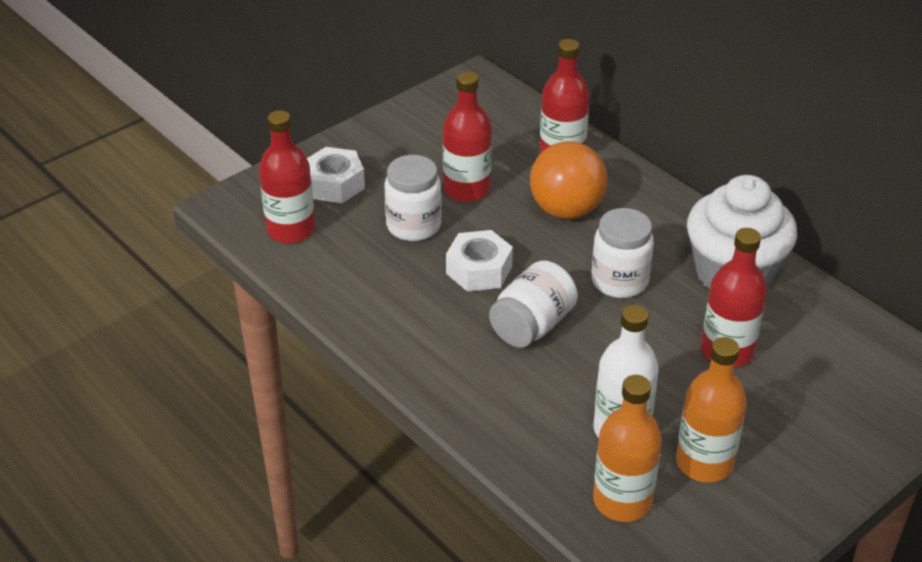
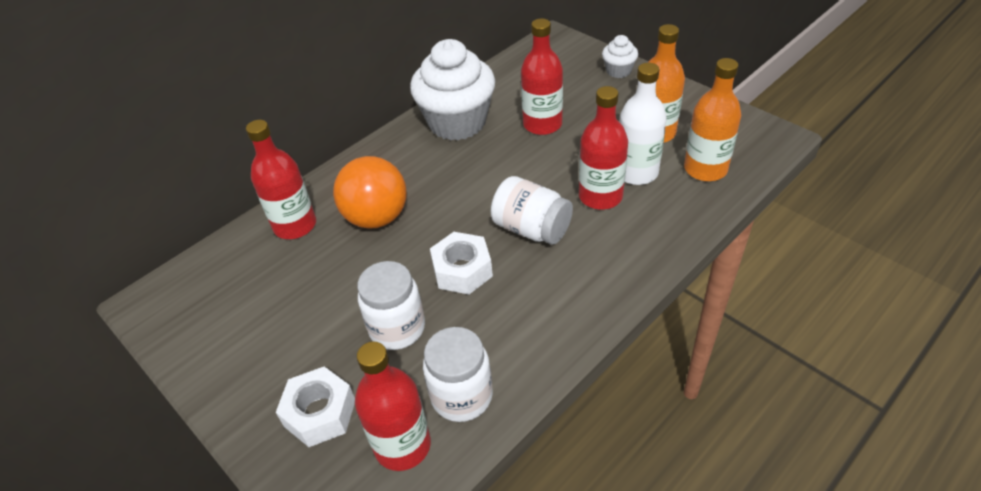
camera: 90 degrees left, 5 degrees up
(467, 189) = (341, 291): red bottle -> red bottle (600, 196)
(619, 281) = (470, 180): white jar -> white jar (462, 396)
(860, 447) = (618, 71): none -> white cupcake

